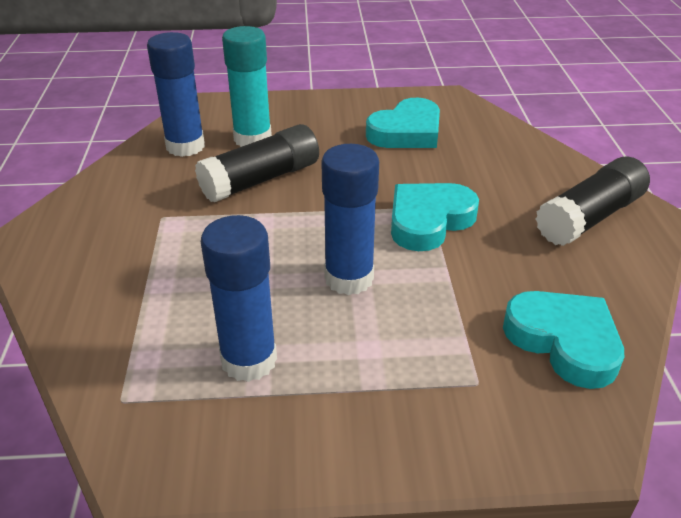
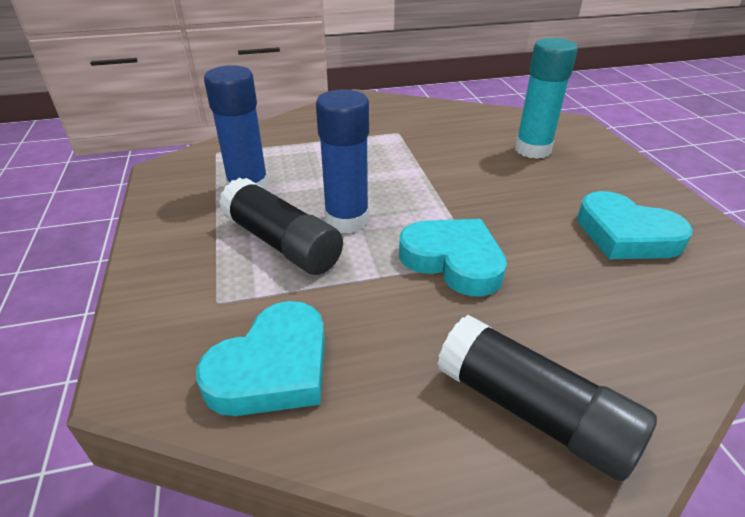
camera: 80 degrees right, 0 degrees up
(185, 146) = (497, 125): blue glue stick -> none
(261, 179) = (470, 162): black glue stick -> black glue stick (282, 243)

